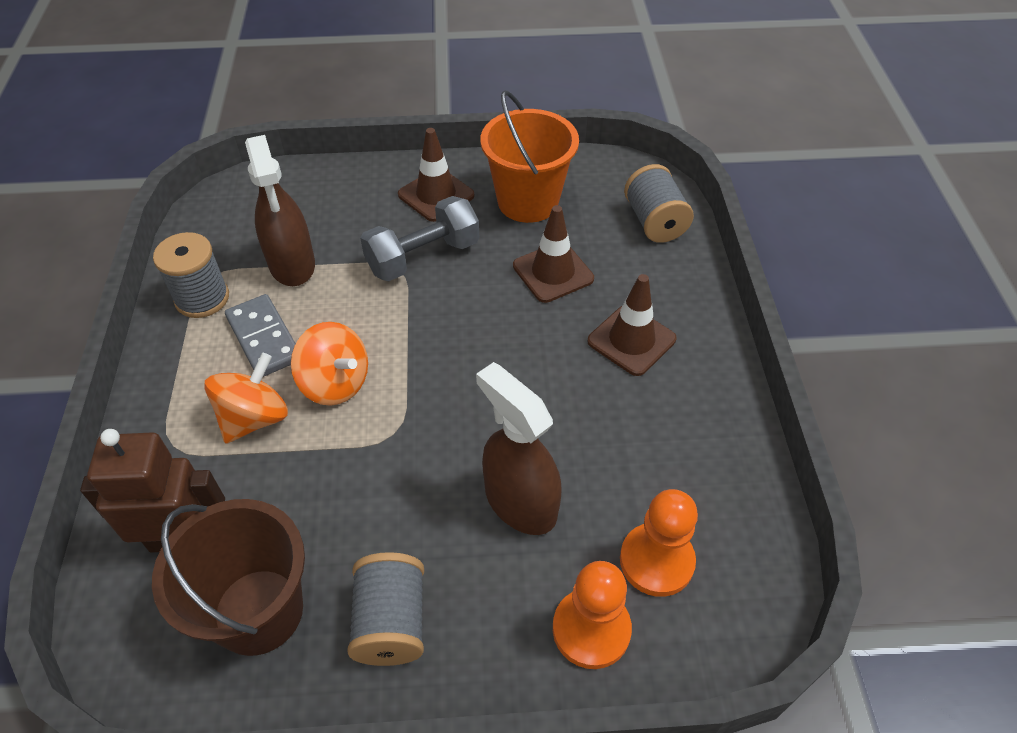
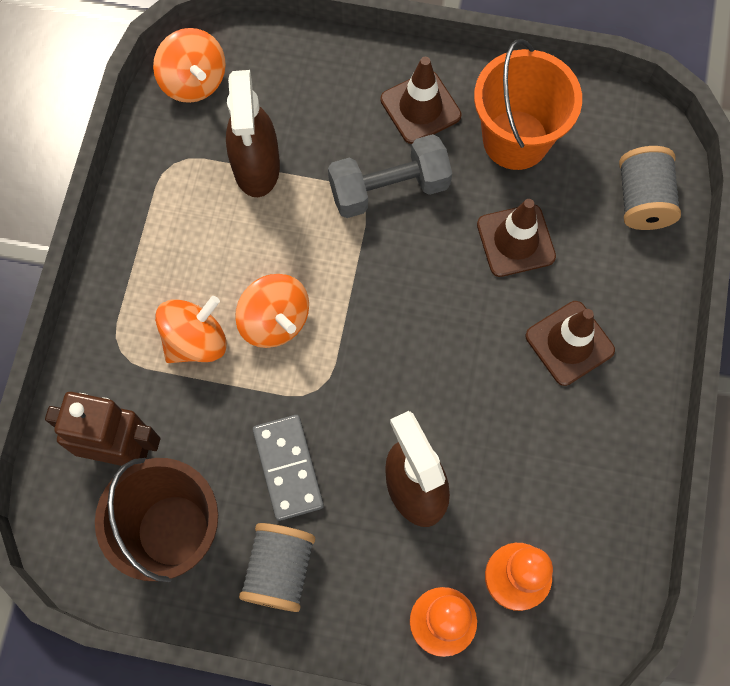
camera: 15 degrees right, 20 degrees up
(202, 298) = (164, 188): grey spool -> none
(220, 214) = (194, 81): none -> orange spinning top
(264, 338) = (216, 252): grey domino -> grey domino (288, 468)

